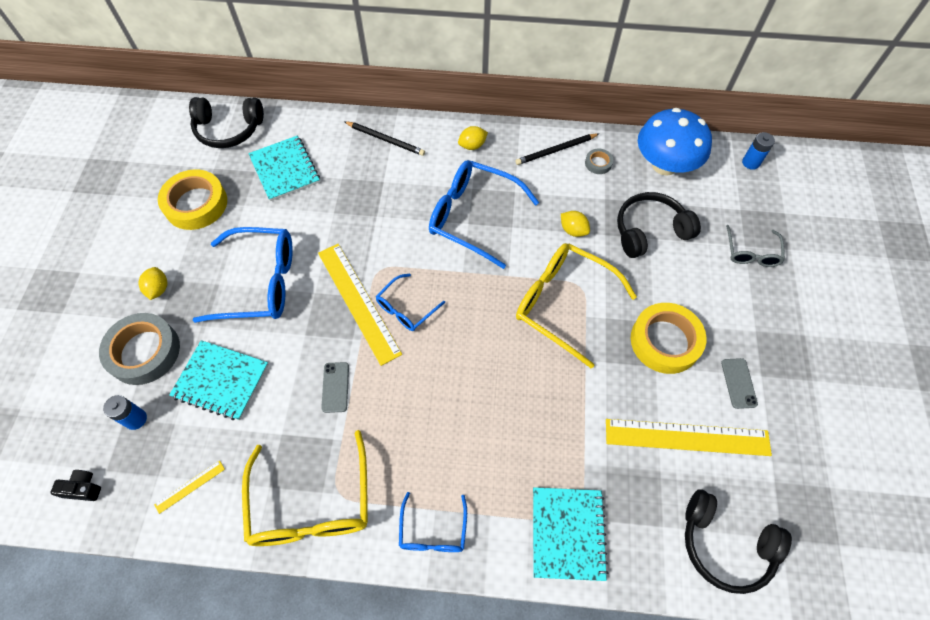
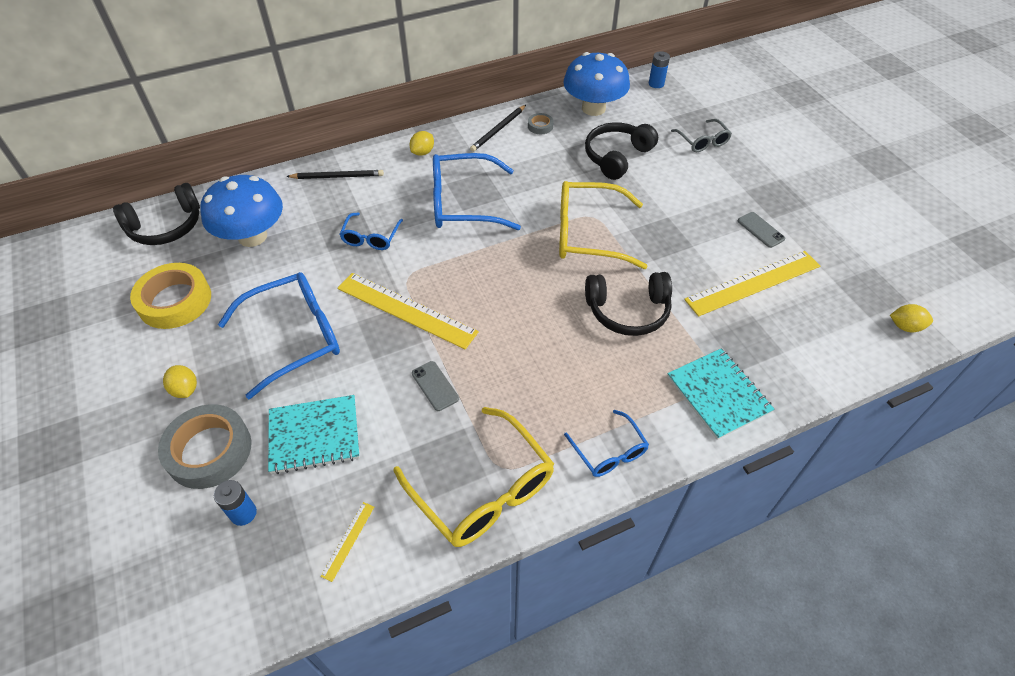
camera: 30 degrees left, 10 degrees down
(83, 488) = (227, 606): black camera -> none
(285, 169) = (252, 236): turquoise notebook -> blue mushroom
(406, 308) = (455, 296): blue glasses -> blue glasses (371, 237)
(573, 230) = (556, 180): yellow lemon -> yellow lemon (905, 326)
(665, 341) = (686, 226): yellow tape -> none
(725, 544) = (835, 340): black headphones -> black headphones (628, 311)

